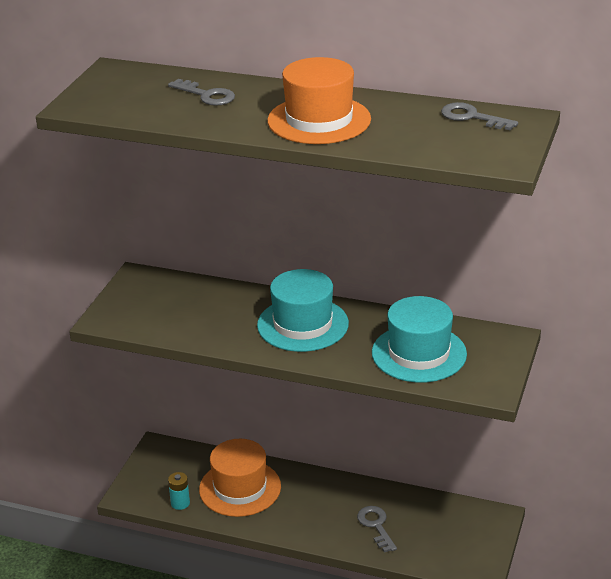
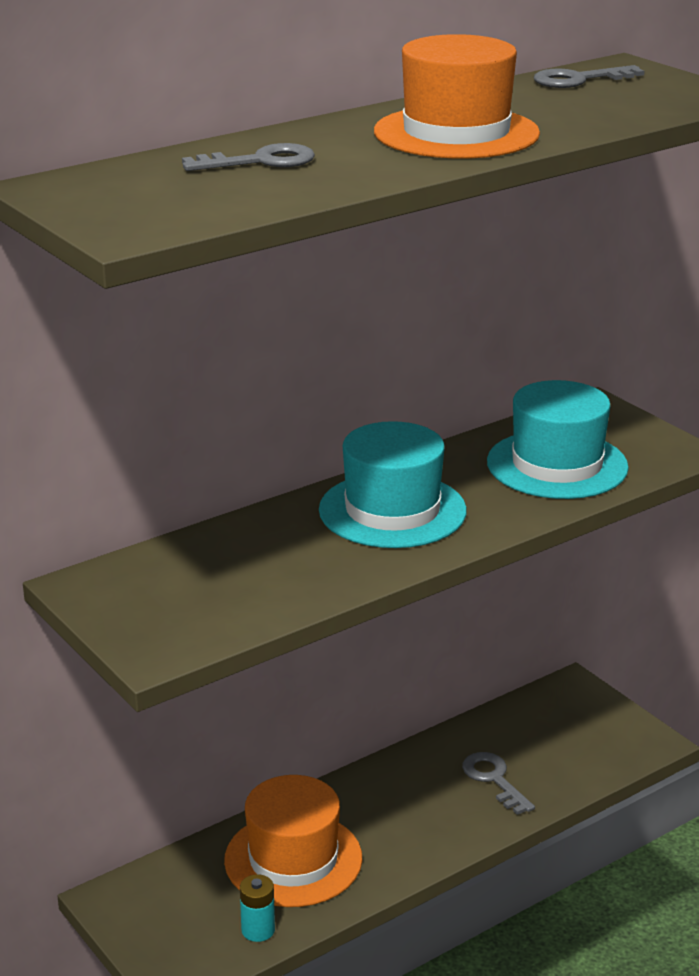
camera: 55 degrees left, 5 degrees down
(376, 526) = (494, 780): grey key -> grey key turned 45 degrees clockwise

